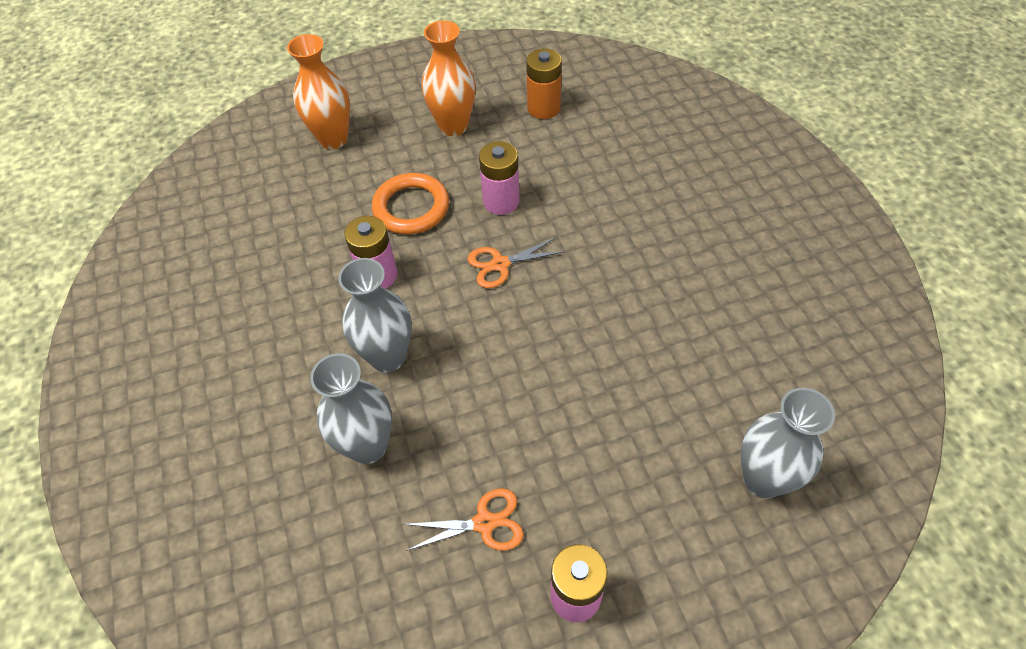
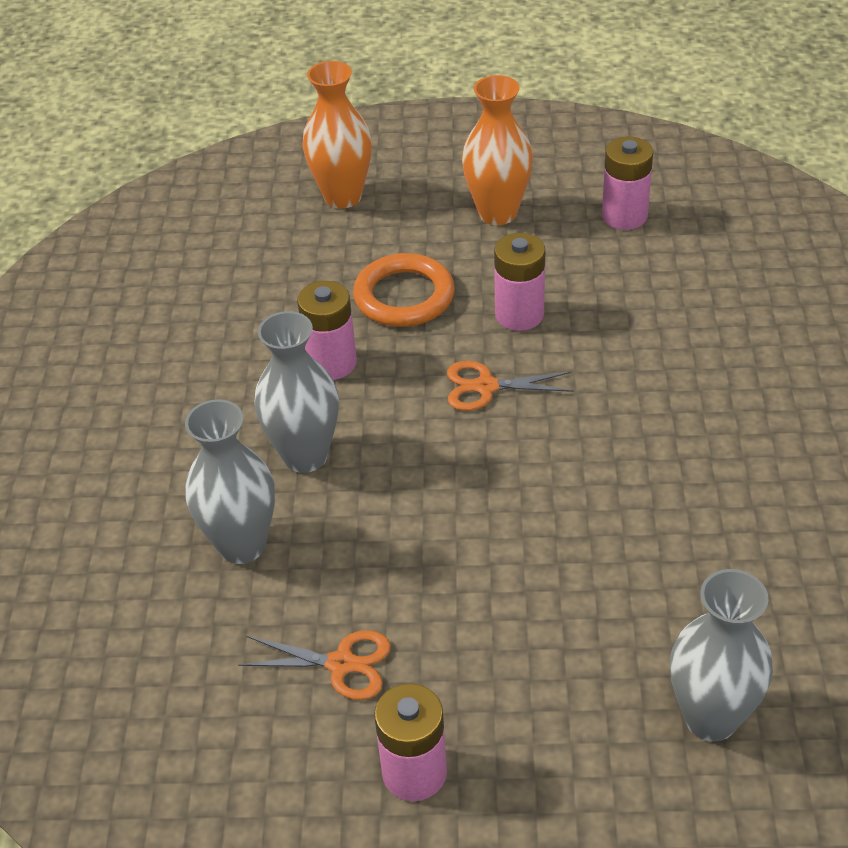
camera: 20 degrees right, 10 degrees down
(543, 108) = (624, 216): orange battery -> pink battery

